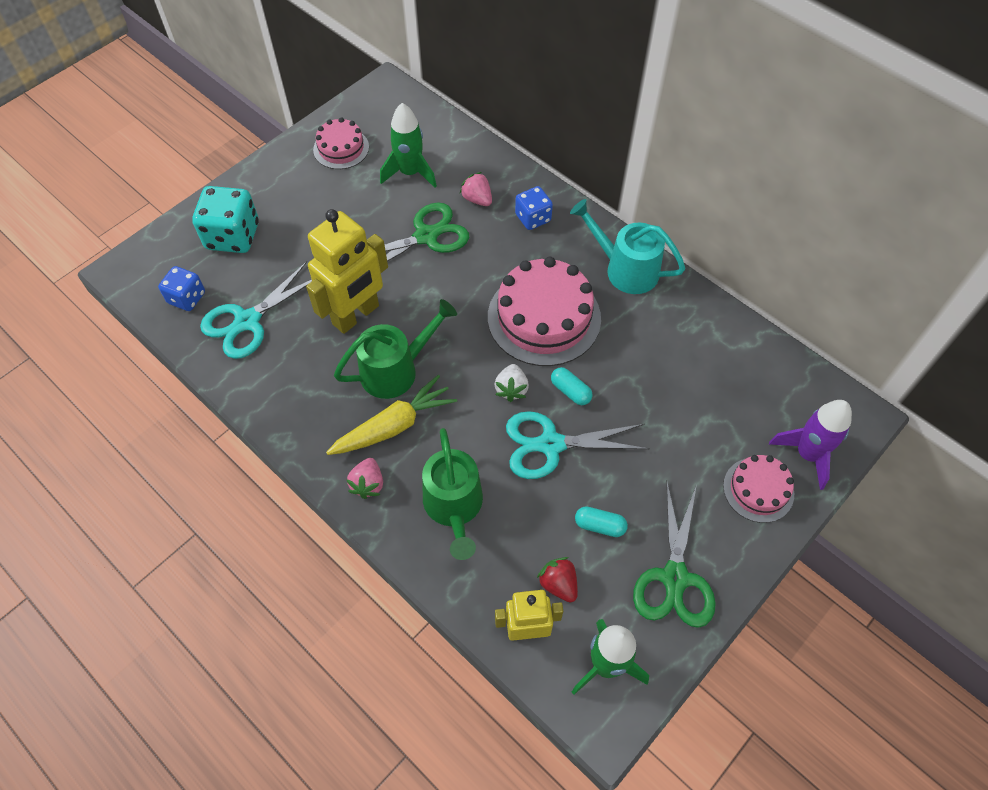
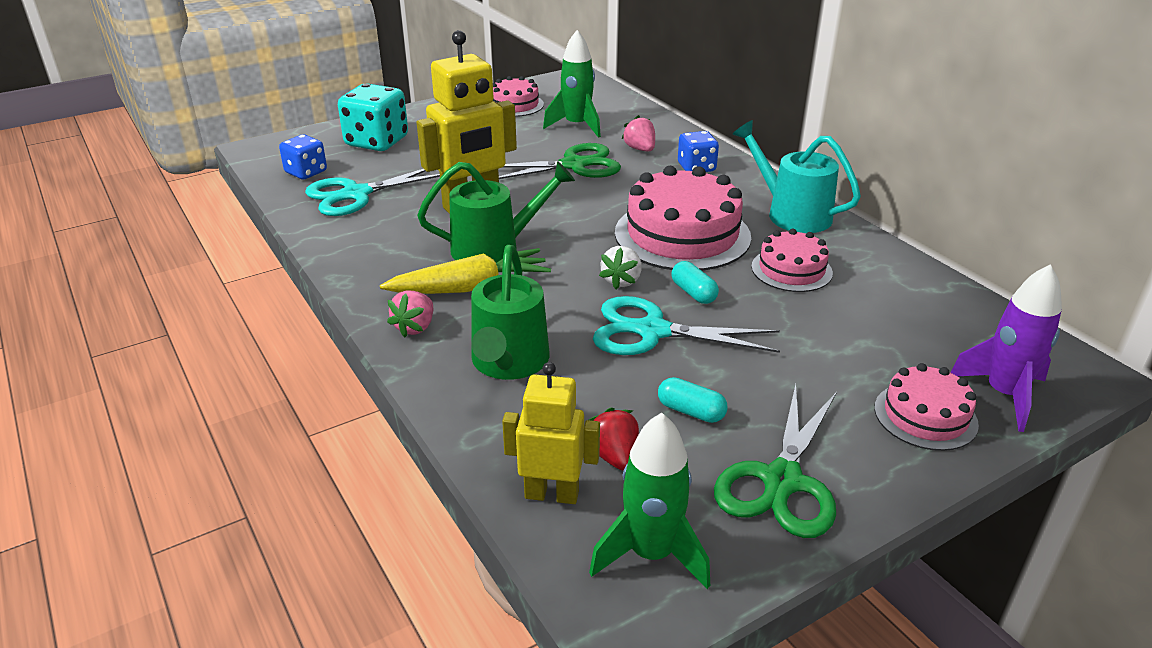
camera: 15 degrees right, 25 degrees down
(639, 344) = (791, 270): none -> pink cake

